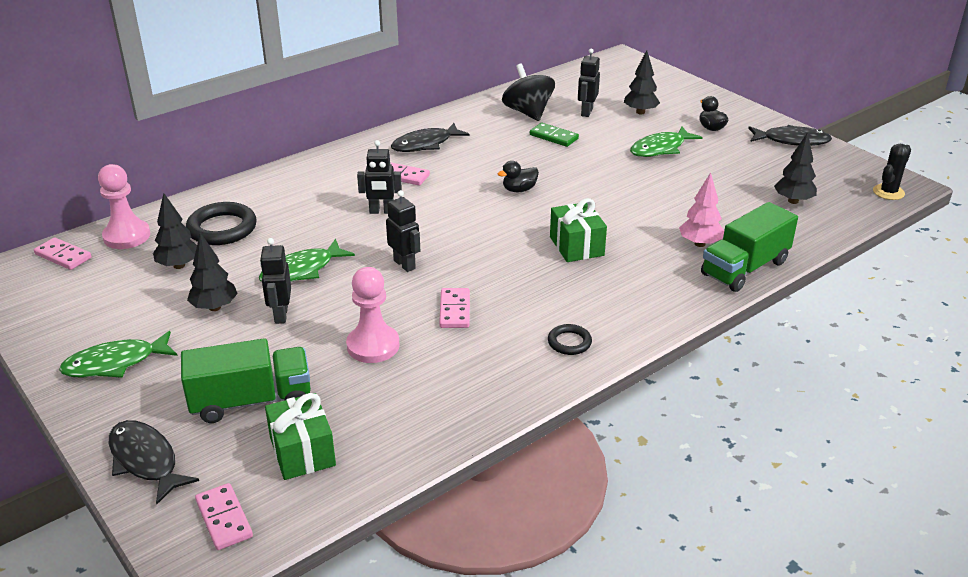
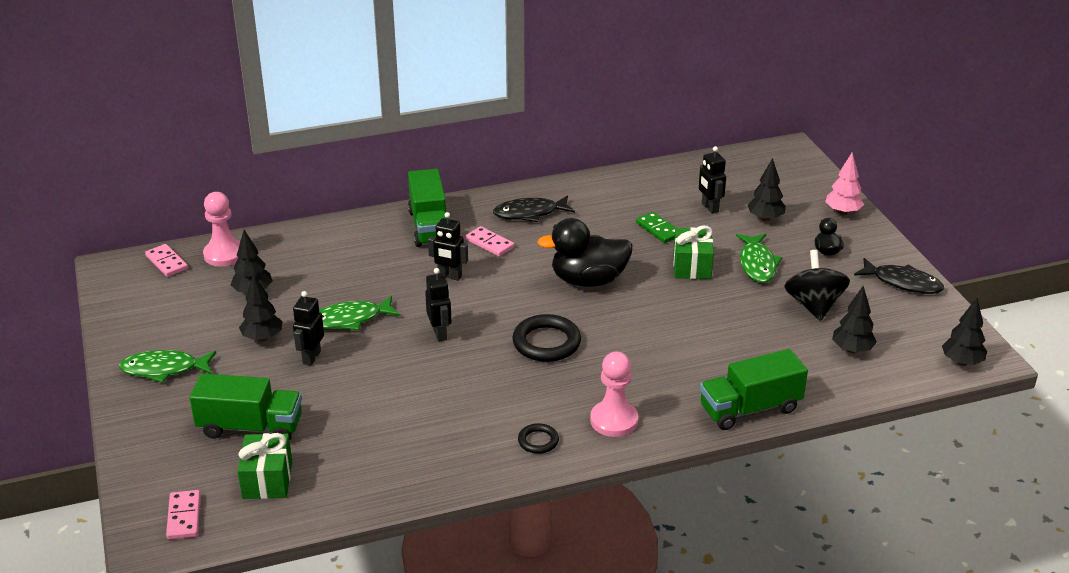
camera: 20 degrees right, 0 degrees up
(146, 460) = (150, 456): black fish -> none
(222, 228) = (305, 264): black ring -> black ring (546, 342)
(334, 172) = (429, 227): none -> green truck
(373, 346) = (371, 403): pink pawn -> pink pawn (614, 420)
(455, 310) = (457, 387): pink domino -> none
(519, 190) = (588, 280): black duck -> black duck, size x2.13
(528, 112) = (650, 197): black spinning top -> black spinning top (814, 305)
(576, 246) = (605, 350): green gift -> green gift (692, 266)
(586, 112) = (709, 208): black robot -> black robot turned 60 degrees counterclockwise
(660, 148) = (757, 264): green fish -> green fish turned 75 degrees counterclockwise
(700, 244) = (724, 374): pink tree -> pink tree (842, 212)
(888, 192) = (961, 362): black cactus -> black tree

